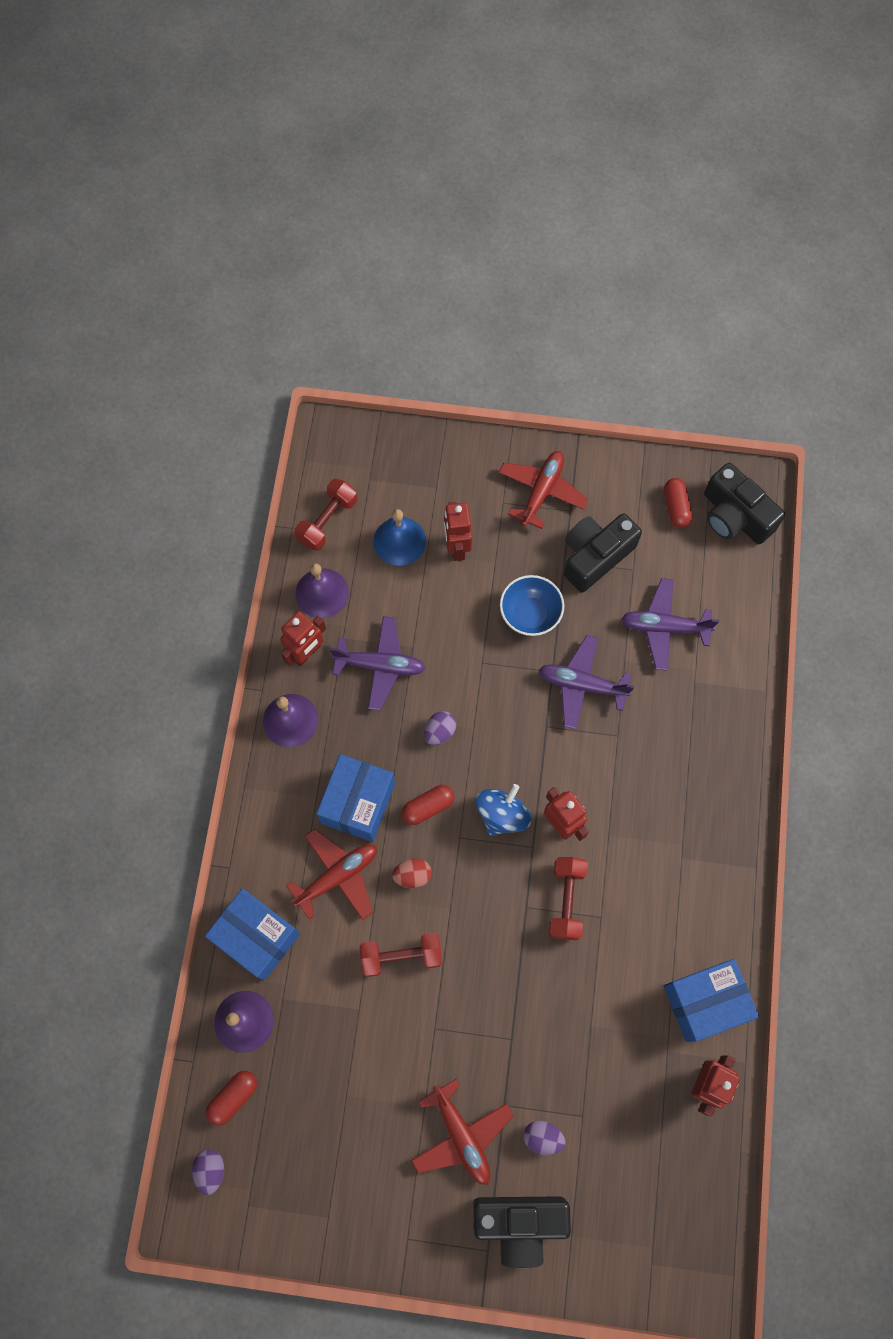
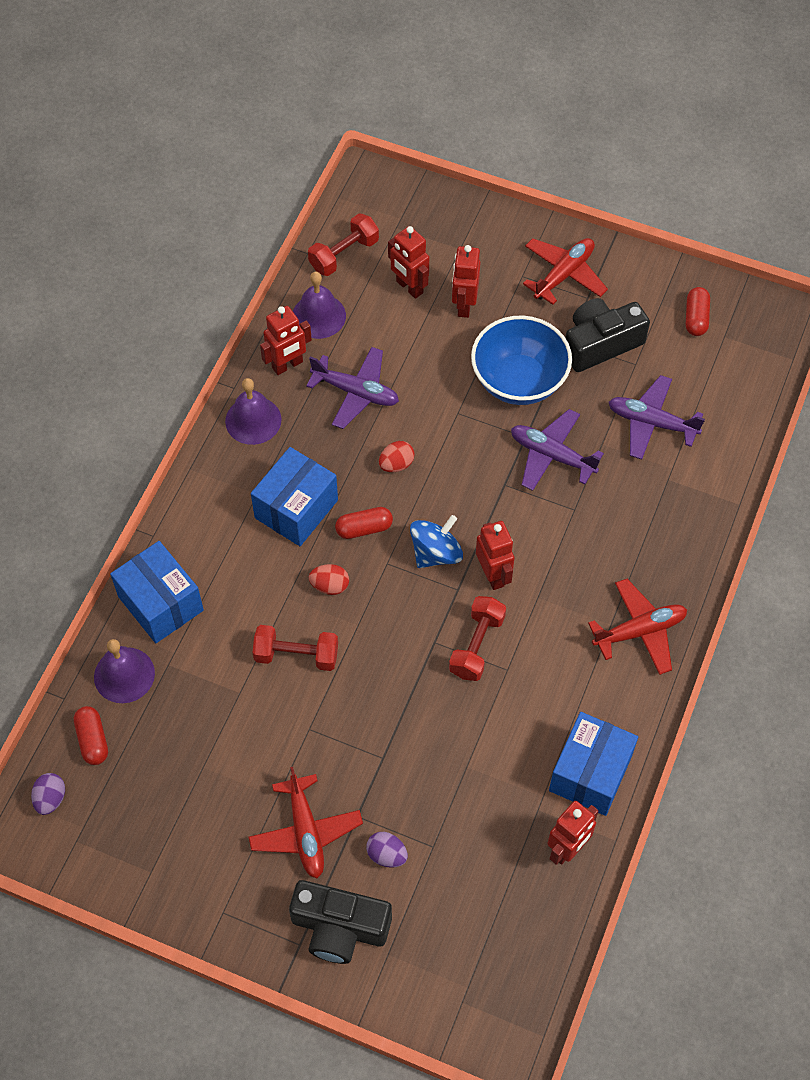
camera: 15 degrees right, 10 degrees down
(233, 1097) = (93, 740): red capsule -> red capsule turned 75 degrees counterclockwise
(337, 876) = (256, 569): red plane -> red plane (639, 631)
(399, 541) = (409, 287): blue bell -> red robot
(439, 732) = (396, 464): purple egg -> red egg
(530, 614) = (519, 381): blue bowl -> blue bowl, size x1.51
(704, 1002) = (590, 773): blue box -> blue box turned 60 degrees counterclockwise
(734, 516) = (754, 339): black camera -> none

